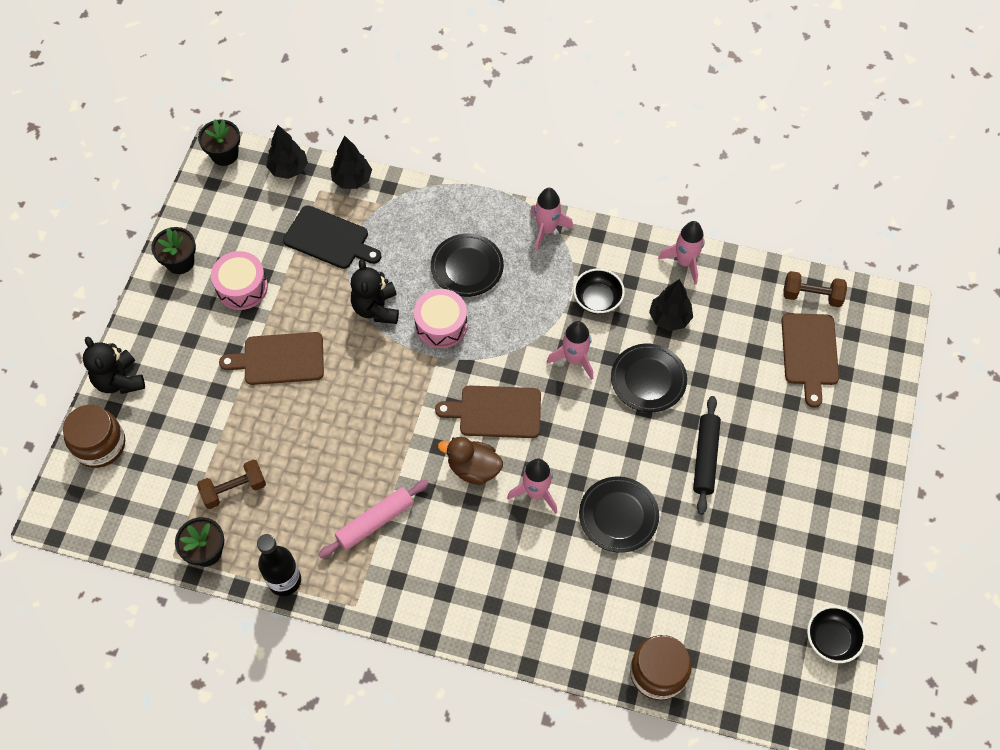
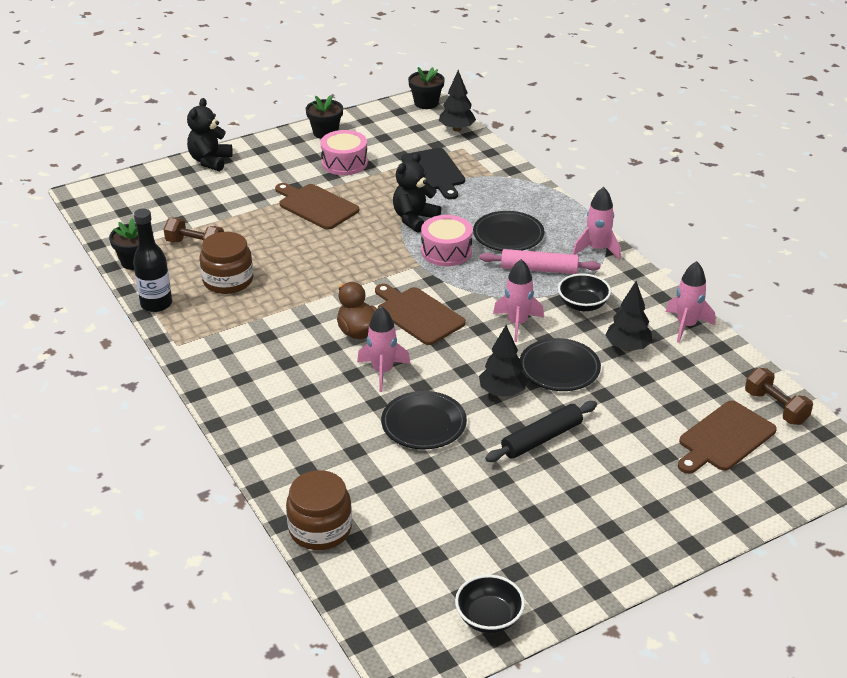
camera: 45 degrees right, 25 degrees down
(100, 444) = (155, 180): brown jar -> brown jar (228, 280)
(352, 179) = (492, 154): black tree -> black tree (502, 392)
(375, 521) = (253, 314): pink rolling pin -> pink rolling pin (539, 269)

